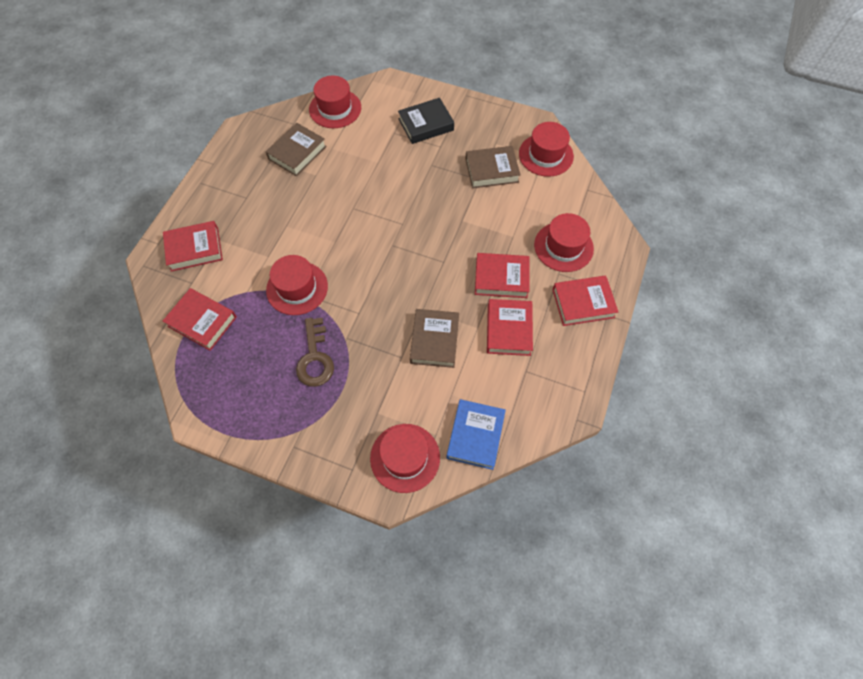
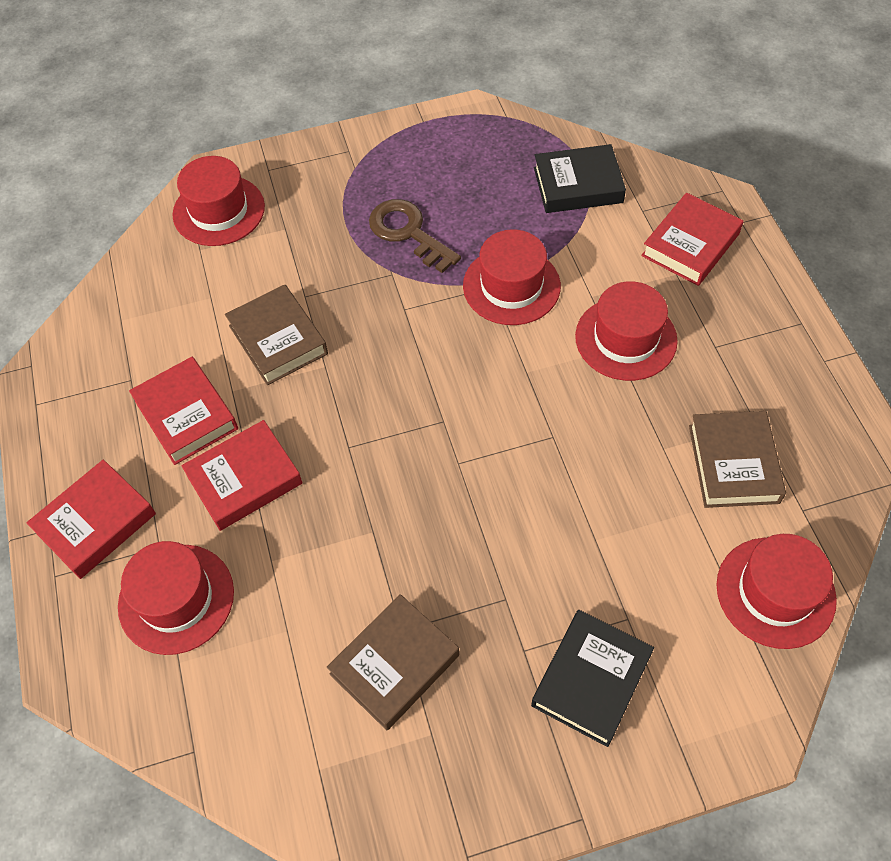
camera: 145 degrees right, 5 degrees down
(202, 321) = (578, 185): red book -> black book
(475, 436) = (151, 275): blue book -> none
(546, 155) = (318, 778): red hat -> red hat (626, 338)

